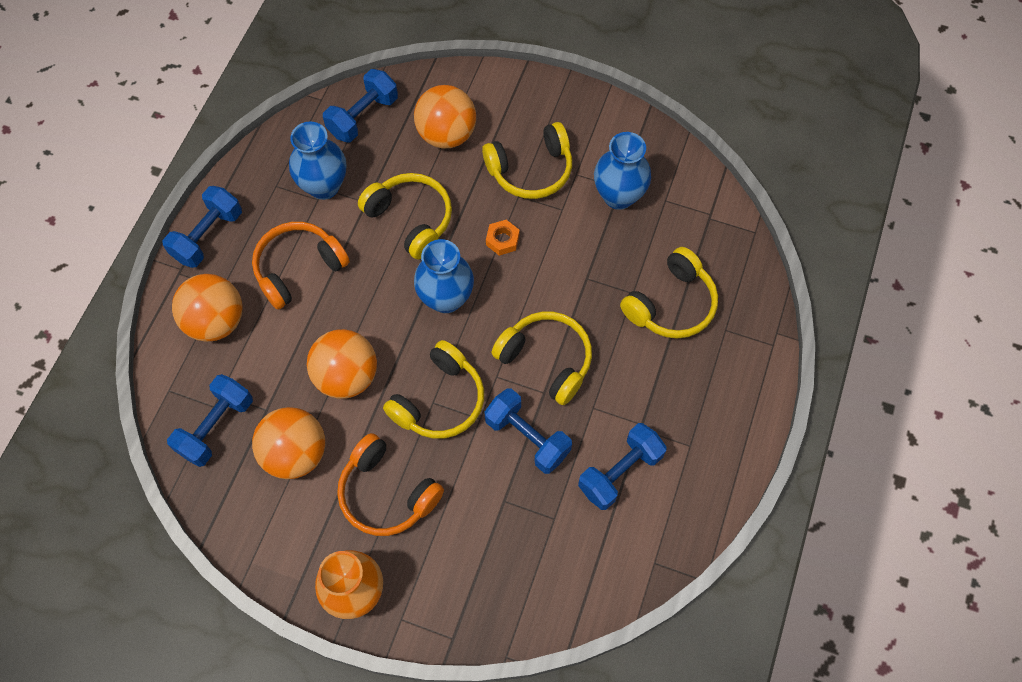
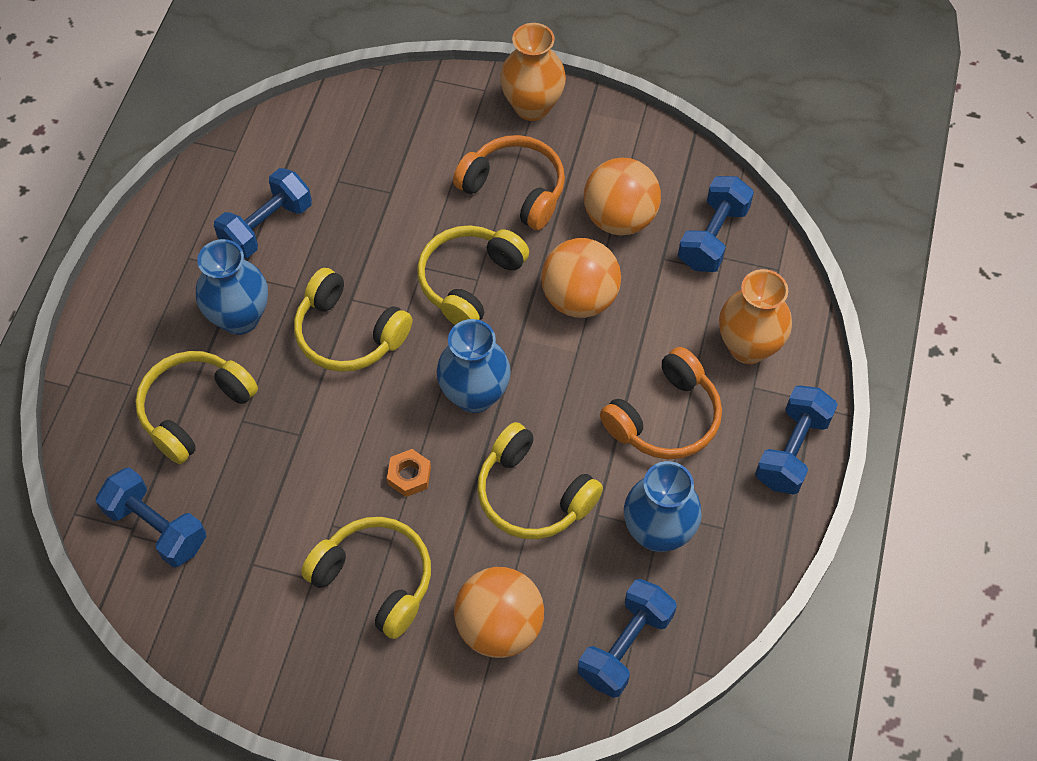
camera: 175 degrees right, 5 degrees down
(216, 321) = (748, 347): orange ball -> orange vase
(527, 437) = (368, 252): blue dumbbell -> blue dumbbell (157, 527)
(531, 170) = (375, 579): yellow headphones -> yellow headphones turned 60 degrees clockwise
(618, 196) = (254, 550): blue vase -> blue vase (240, 318)

